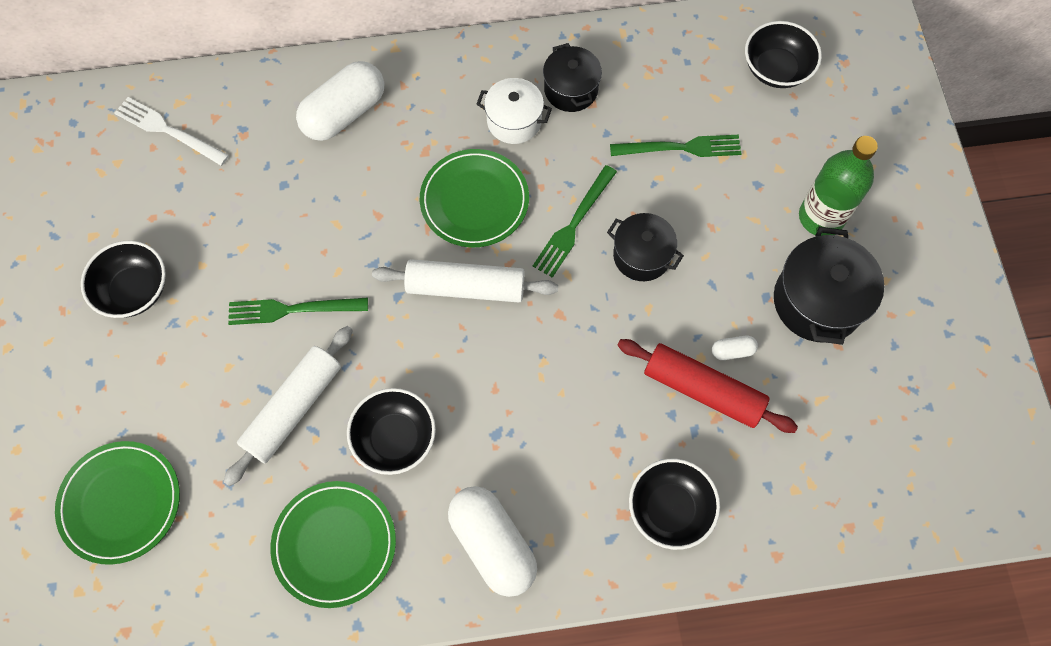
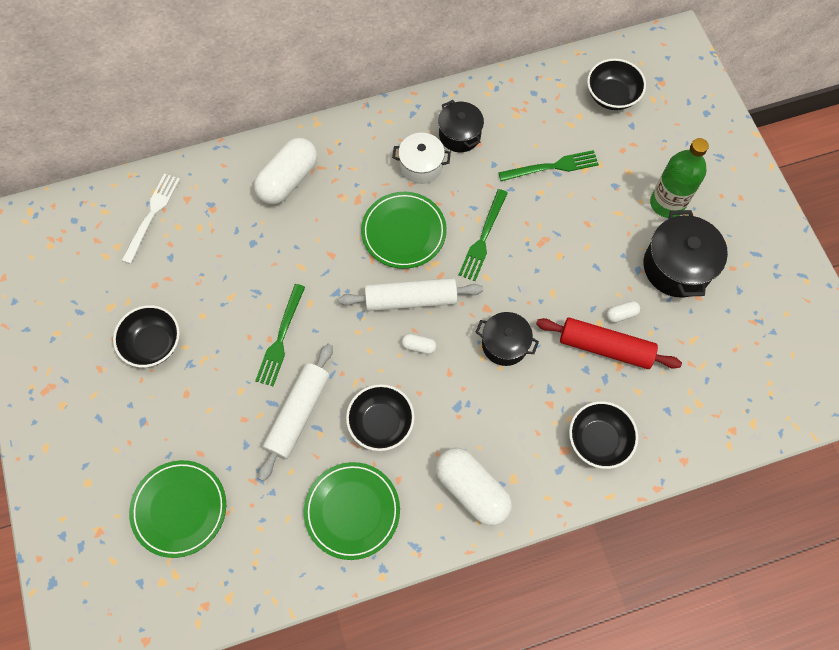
camera: 10 degrees left, 0 degrees up
(168, 130) = (152, 215): white fork -> white fork turned 90 degrees clockwise
(292, 309) = (280, 338): green fork -> green fork turned 60 degrees counterclockwise
(463, 348) = (419, 346): none -> white capsule
(641, 256) = (539, 254): black pot -> black pot (504, 344)

